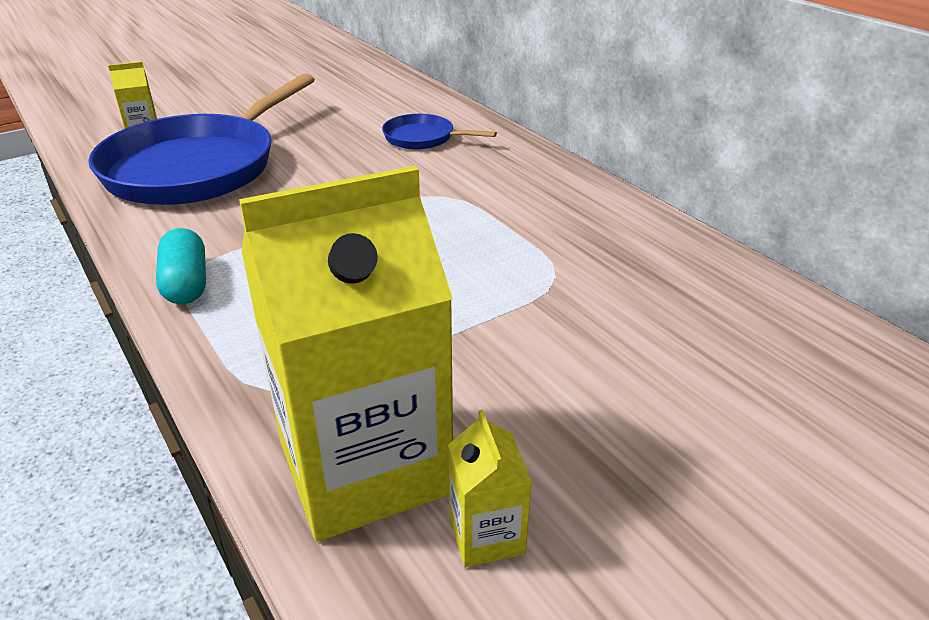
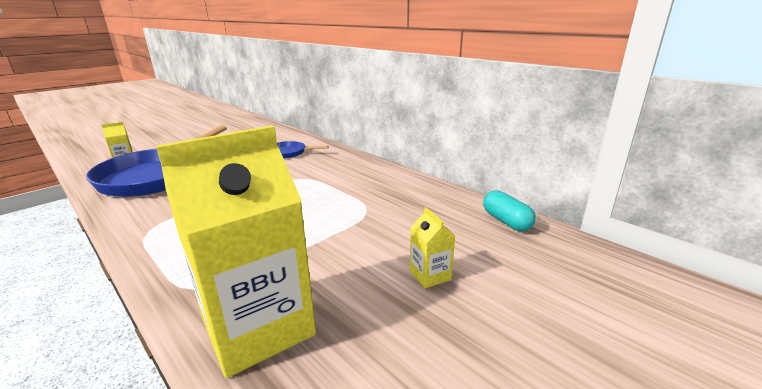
camera: 10 degrees left, 10 degrees down
(186, 284) = (145, 236): turquoise capsule -> turquoise capsule (506, 221)
(486, 535) = (339, 356): yellow carton -> yellow carton (430, 275)

